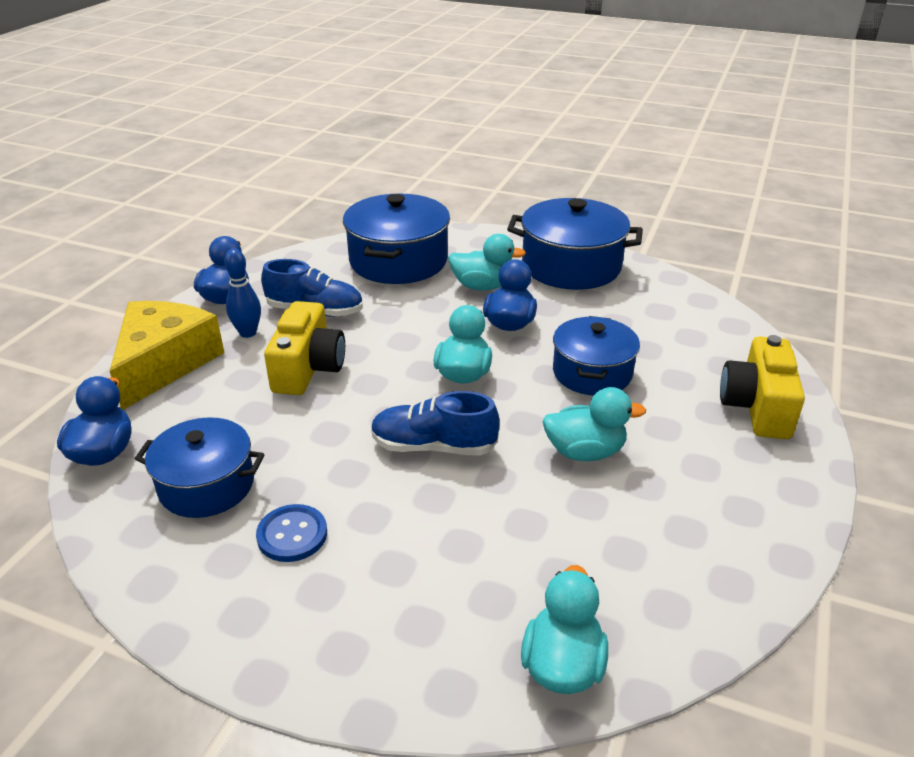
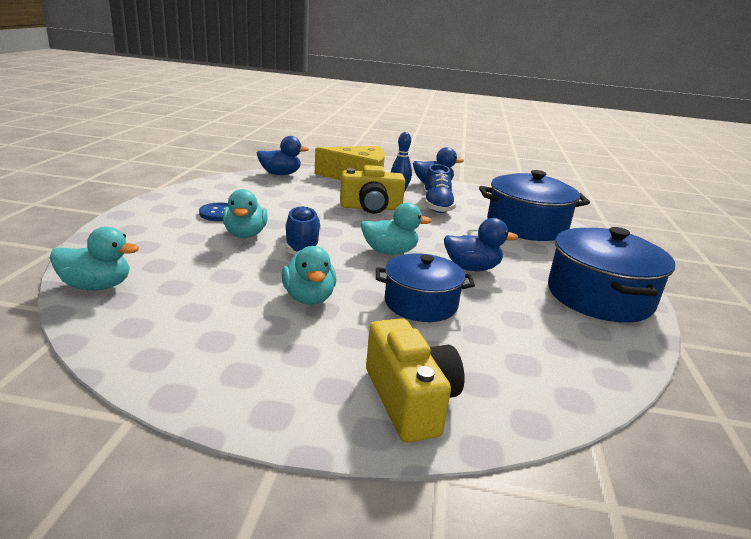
camera: 75 degrees right, 10 degrees down
(206, 485) = (258, 194): blue pot -> none
(482, 286) = (520, 256): turquoise duck -> turquoise duck (245, 234)
(757, 407) = (410, 400): yellow camera -> yellow camera turned 75 degrees clockwise

